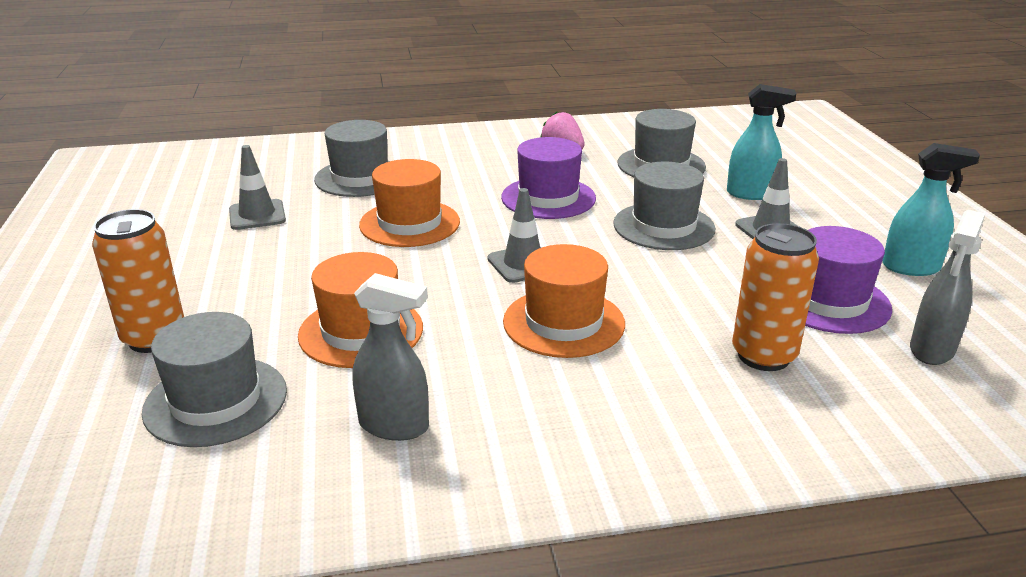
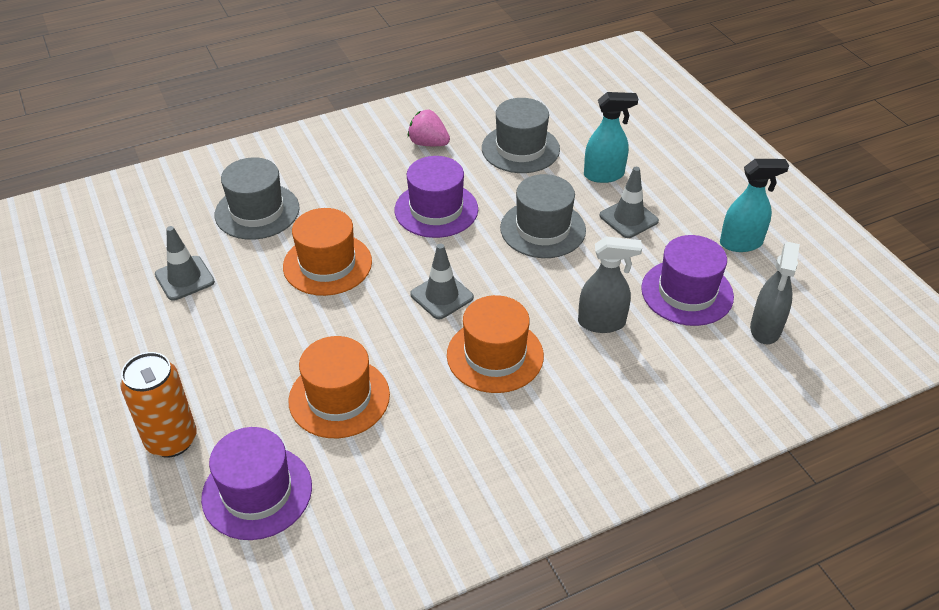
camera: 15 degrees left, 15 degrees up
(216, 401) = (257, 492): grey hat -> purple hat
(394, 426) = (404, 485): grey spray bottle -> grey spray bottle (602, 323)
(763, 356) = (650, 359): orange can -> none

